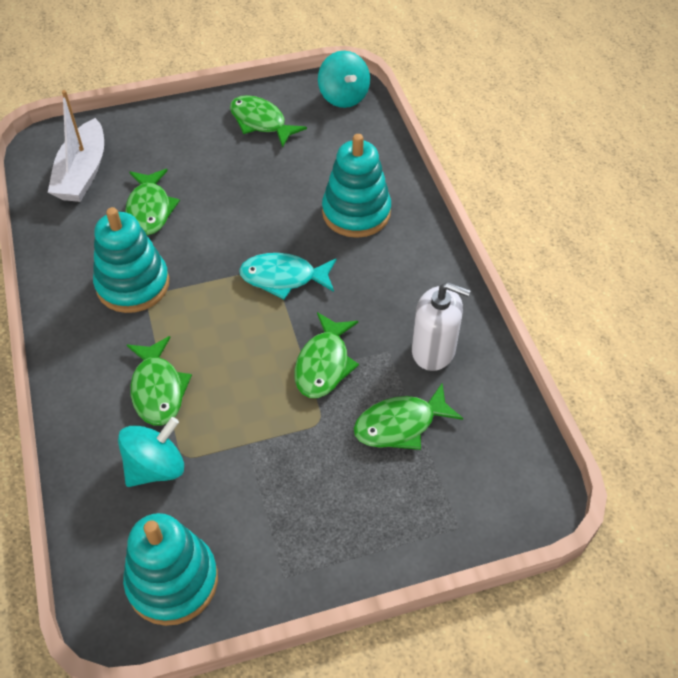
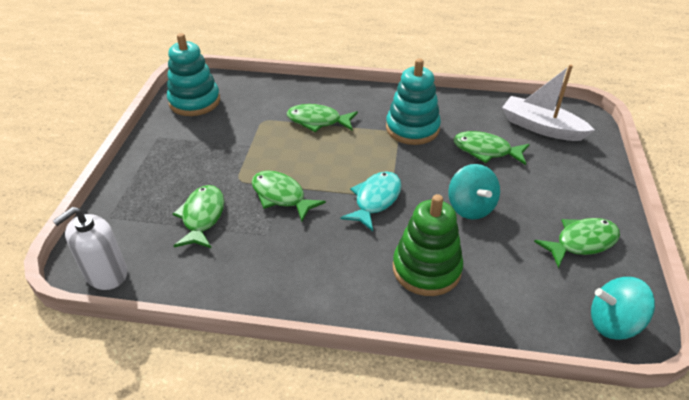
camera: 115 degrees right, 10 degrees down
(156, 467) = (265, 109): turquoise spinning top -> turquoise spinning top (470, 207)
(356, 212) = (426, 269): turquoise stacking toy -> green stacking toy
(433, 350) = (247, 261): white soap dispenser -> white soap dispenser (106, 274)

